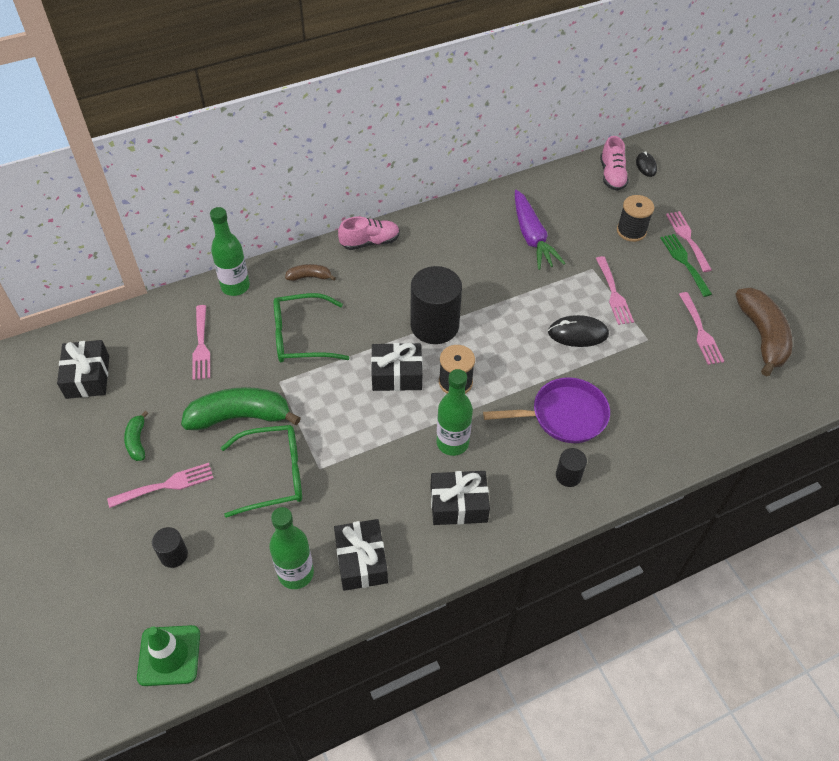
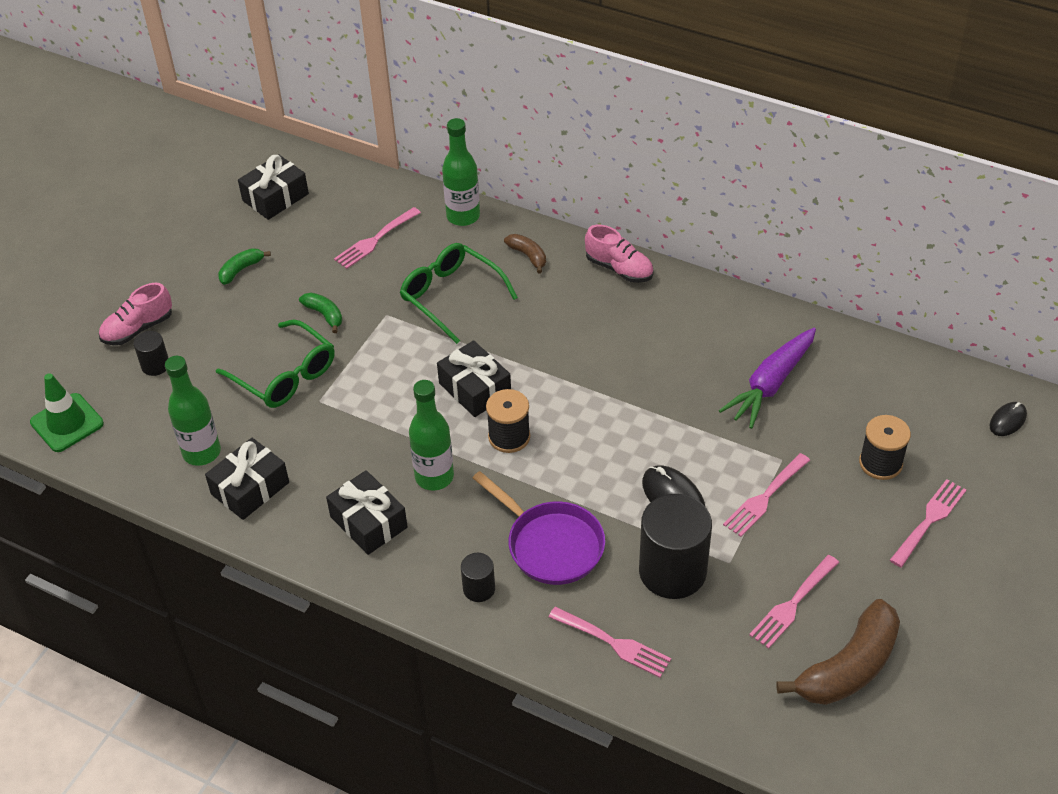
camera: 55 degrees right, 5 degrees down
(166, 485) = (215, 316): pink fork -> pink fork (614, 643)
(240, 417) = (324, 315): green banana -> green banana, size x0.49
(434, 325) = (563, 380): black cylinder -> black cylinder (672, 571)
(612, 175) = (952, 399): pink shoe -> pink shoe (138, 329)
(684, 262) = (886, 536): green fork -> none

